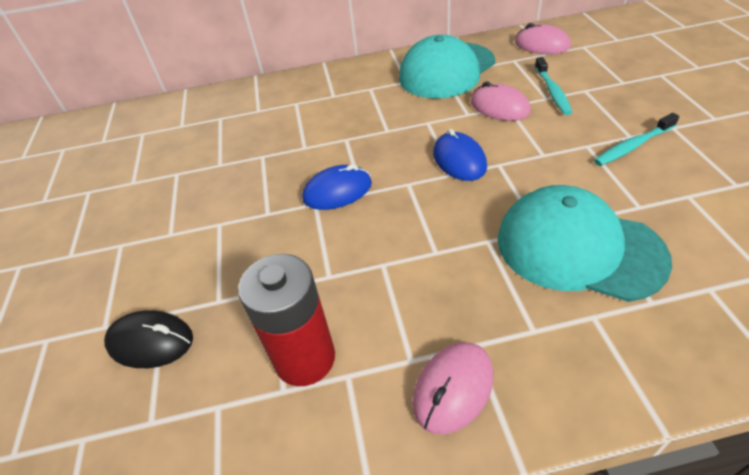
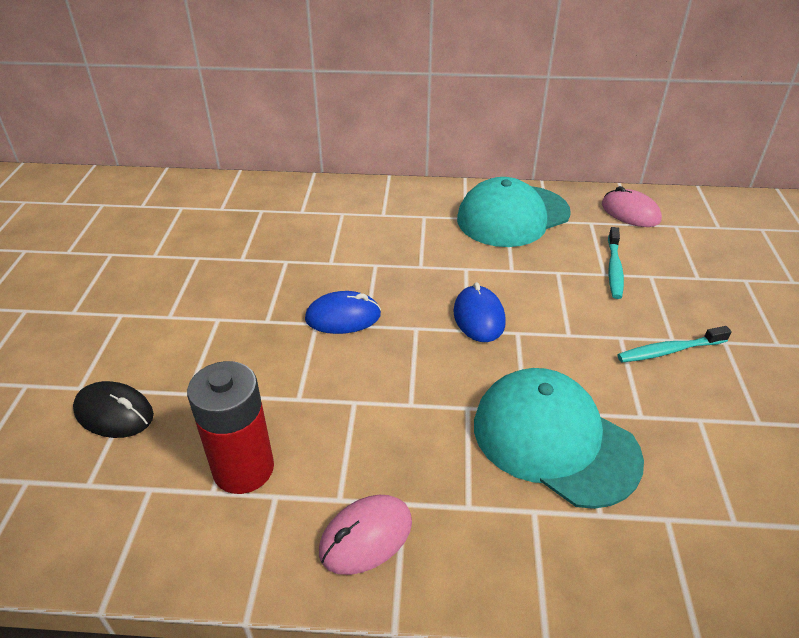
camera: 10 degrees right, 5 degrees down
(499, 107) = (549, 271): pink mouse -> none

